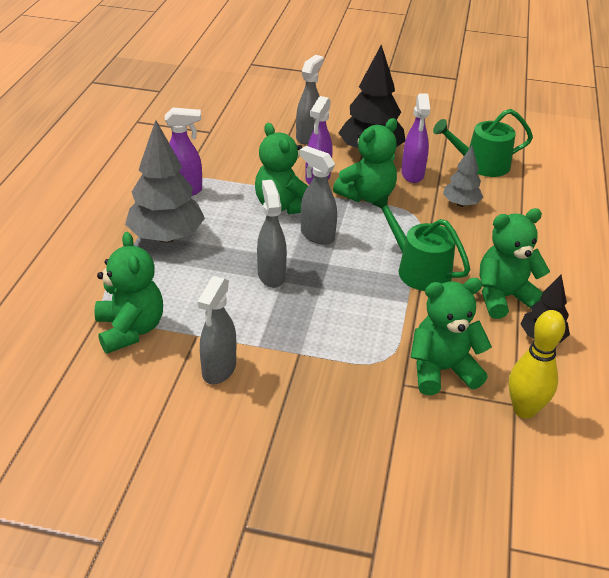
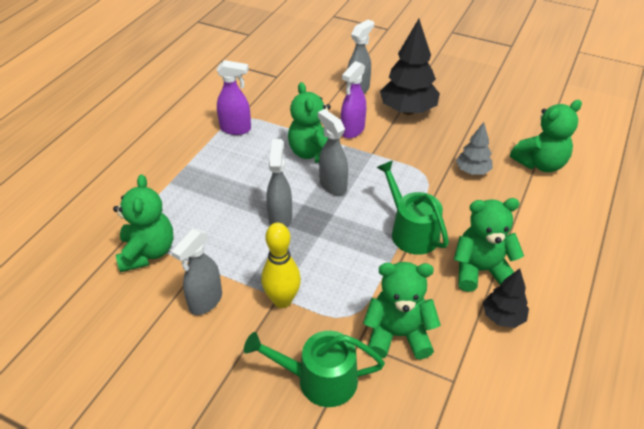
camera: 15 degrees right, 5 degrees up
(166, 237) = (206, 170): grey tree -> none
(367, 196) = (390, 152): green teddy bear -> green teddy bear (540, 164)
(412, 174) = (438, 136): purple spray bottle -> none
(481, 165) = (505, 134): green watering can -> green watering can (319, 379)
(524, 410) = (460, 388): yellow bowling pin -> yellow bowling pin (282, 300)

